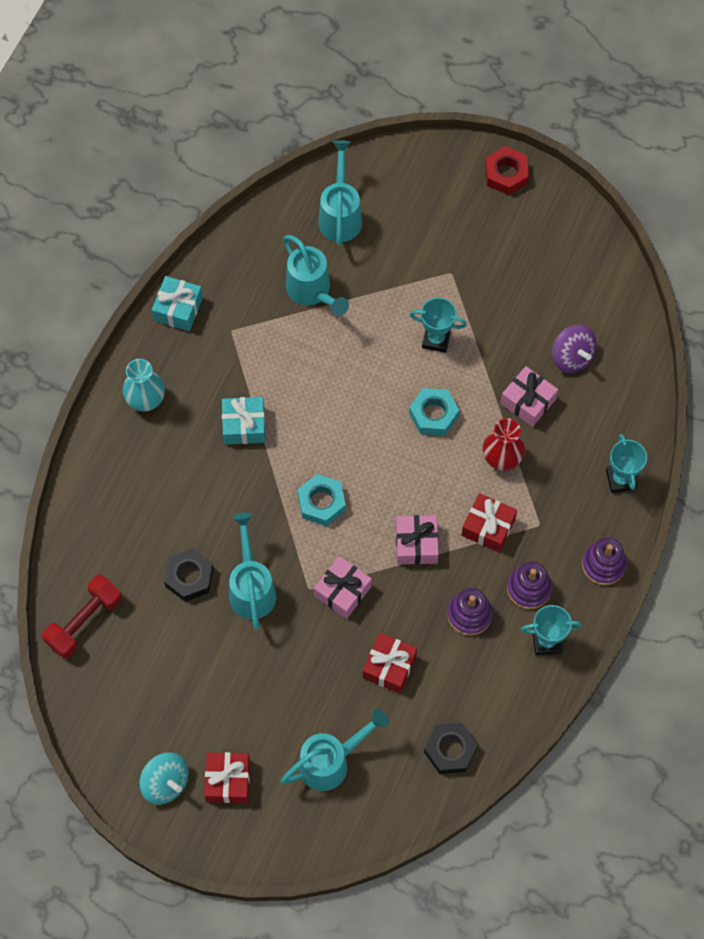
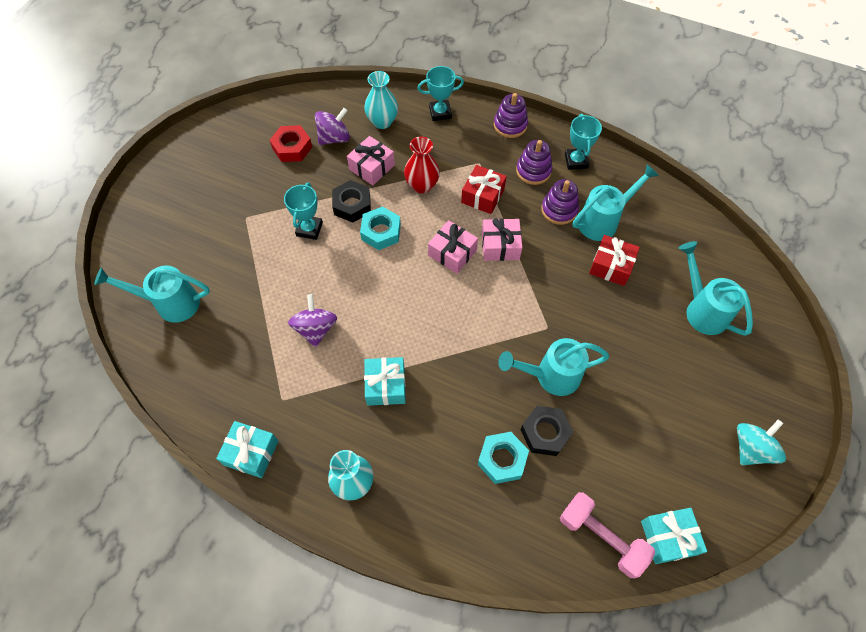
camera: 90 degrees left, 5 degrees down
(80, 684) = (668, 538): none -> turquoise gift
(84, 622) = (602, 537): red dumbbell -> pink dumbbell
(228, 780) = (737, 393): red gift -> none
(309, 355) = (315, 329): none -> purple spinning top
(312, 292) = (249, 327): turquoise watering can -> turquoise watering can (603, 221)
(321, 502) = (464, 318): turquoise nut -> turquoise nut (502, 459)
(342, 591) = (547, 301): pink gift -> pink gift (452, 253)
(450, 750) = (674, 224): black nut -> black nut (352, 205)
(506, 174) = (156, 176): red nut -> red nut (292, 148)
(601, 411) = (382, 122): none -> turquoise vase

